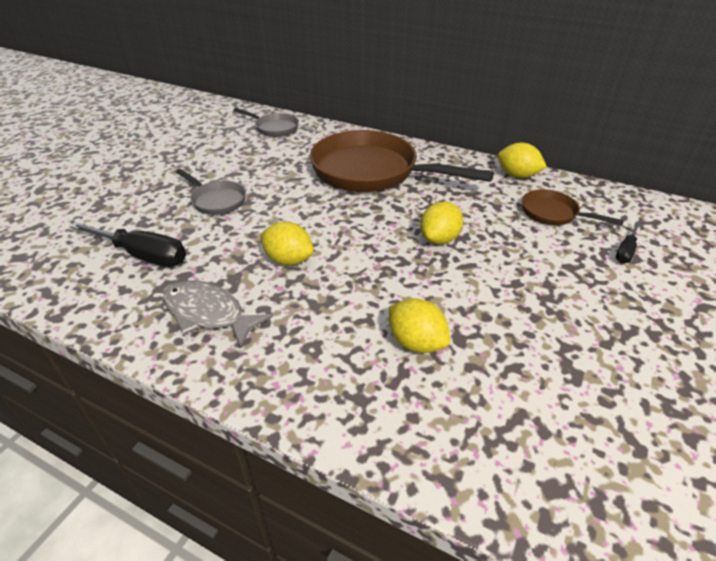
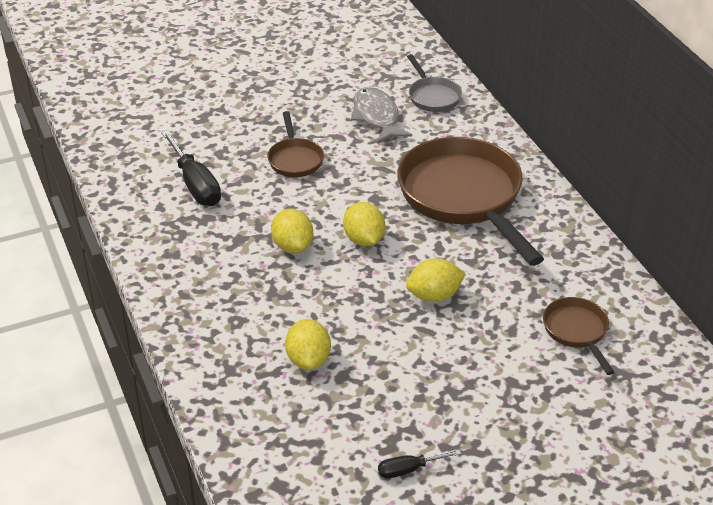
camera: 40 degrees right, 0 degrees up
(208, 314) = (196, 257): grey fish -> grey fish (376, 117)
(216, 200) = (295, 159): grey pan -> brown pan
(517, 175) = (606, 276): yellow lemon -> yellow lemon (364, 239)
(625, 251) = (586, 400): black screwdriver -> black screwdriver (409, 469)

